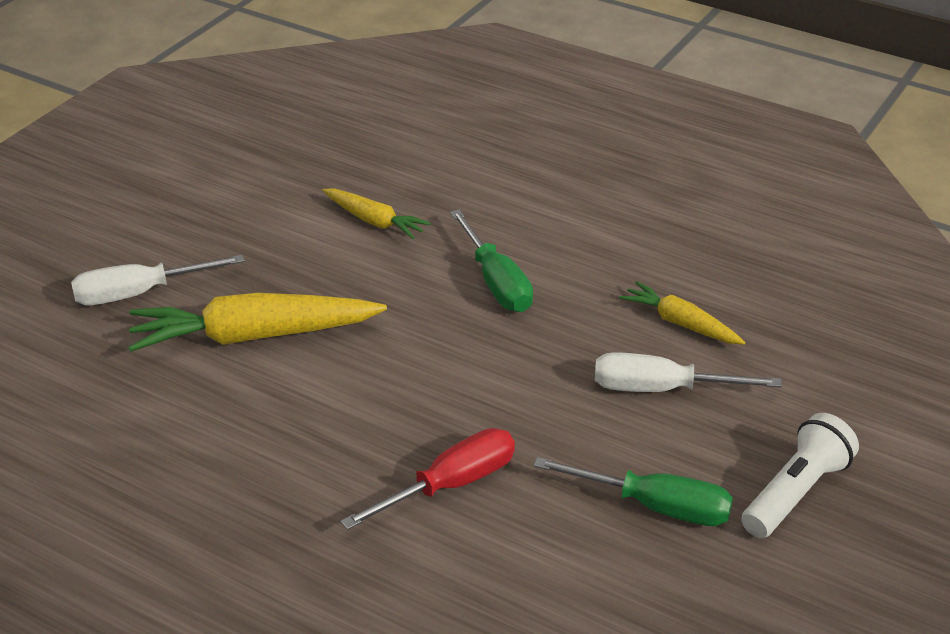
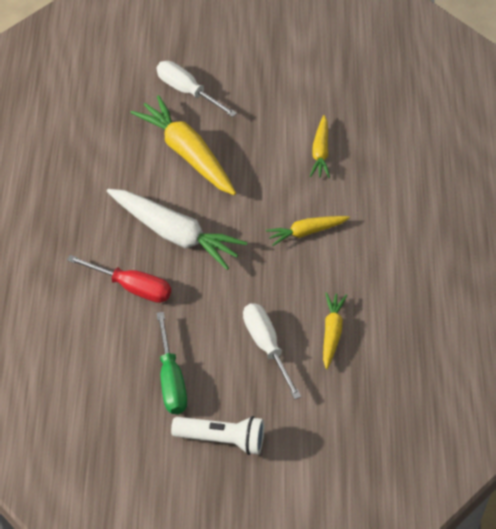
camera: 60 degrees right, 15 degrees up
(390, 403) = (175, 234): none -> white carrot
(496, 282) = (306, 232): green screwdriver -> yellow carrot

